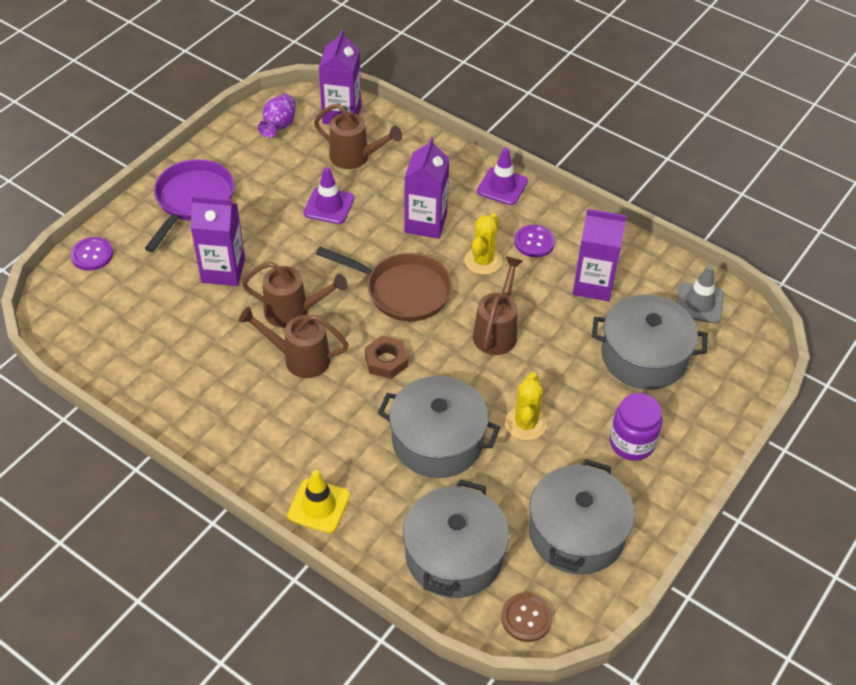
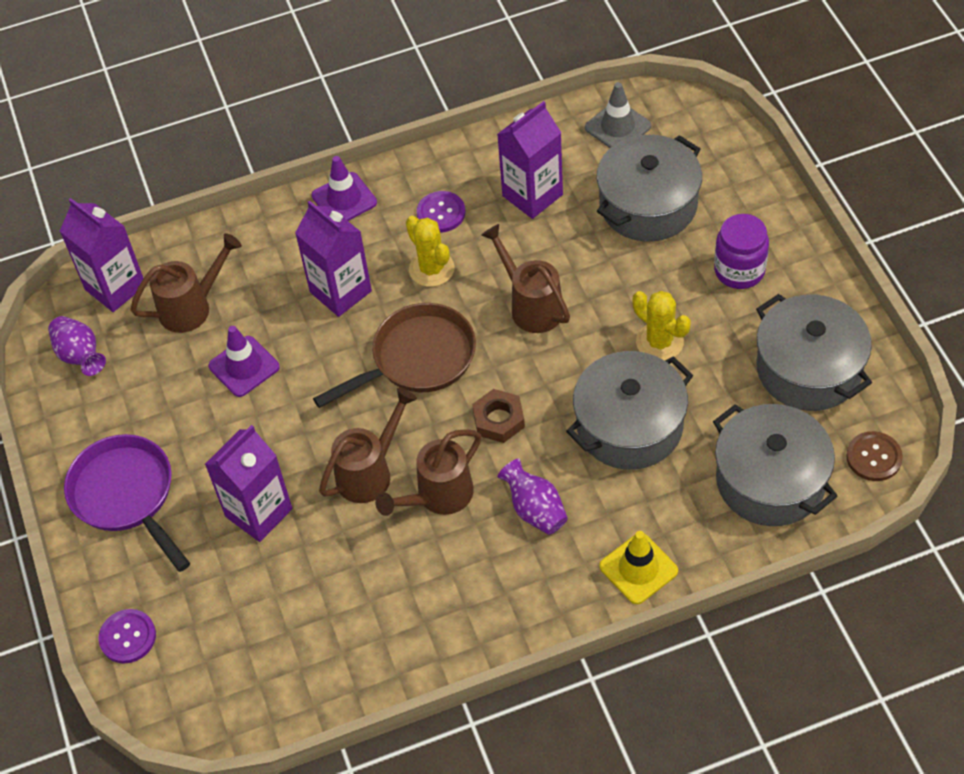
camera: 50 degrees left, 5 degrees up
(326, 419) = (535, 509): none -> purple vase

